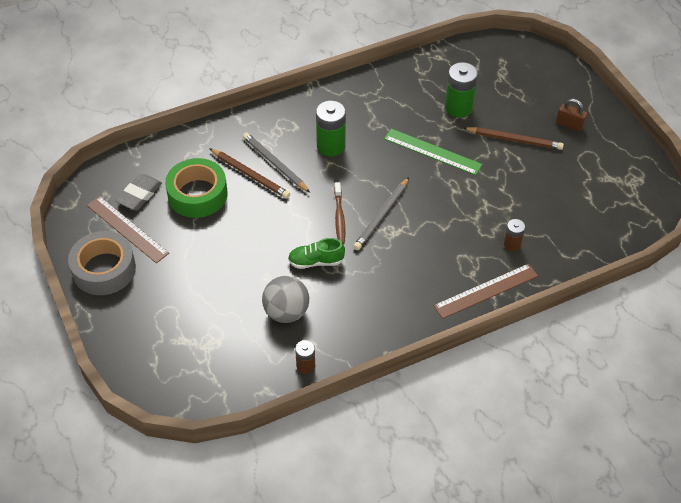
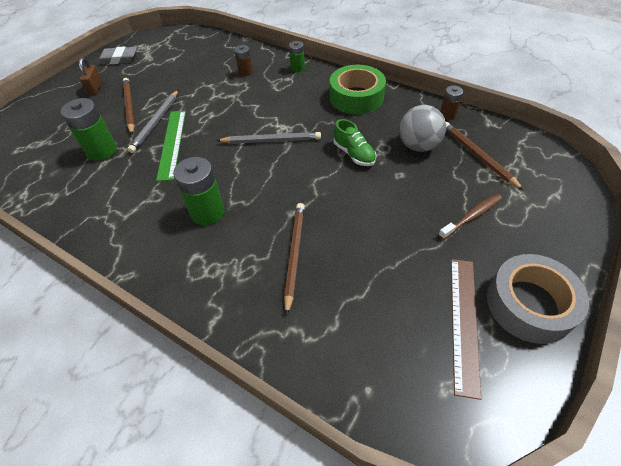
camera: 120 degrees left, 0 degrees up
(139, 194) = (409, 346): grey eraser -> grey eraser (118, 59)
(197, 194) = (358, 285): green tape -> green tape (356, 97)
(237, 345) = (477, 156): none -> brown pencil
(275, 164) = (264, 243): grey pencil -> grey pencil (156, 122)
(339, 217) = (294, 163): brown toothbrush -> brown toothbrush (471, 216)
(486, 291) = (297, 68): brown ruler -> green battery

